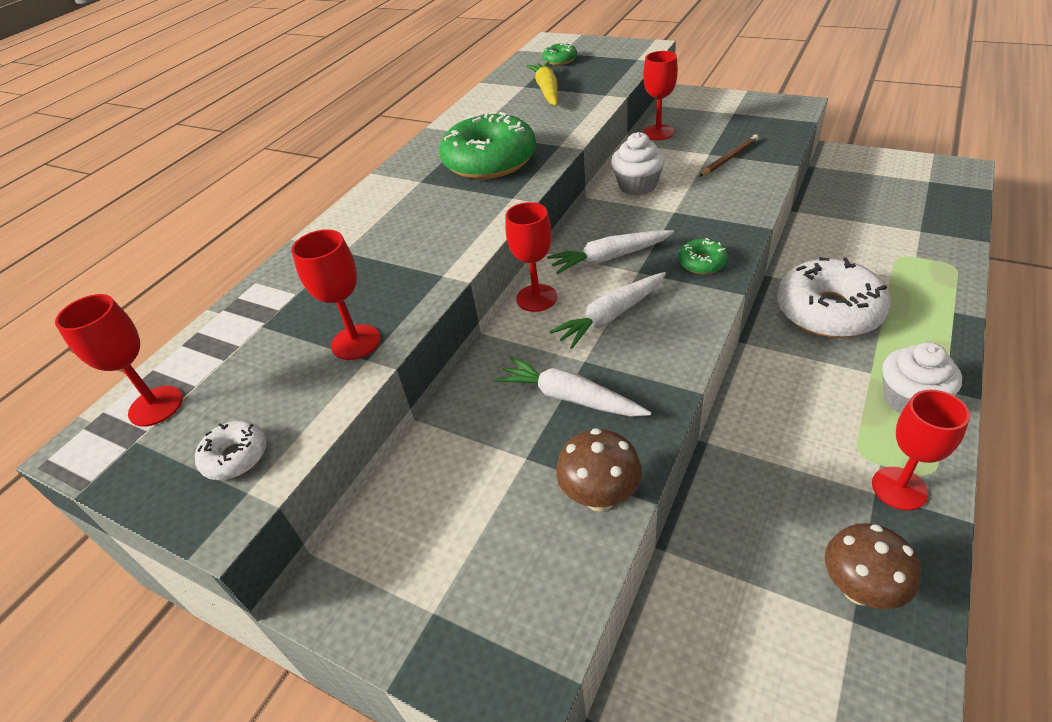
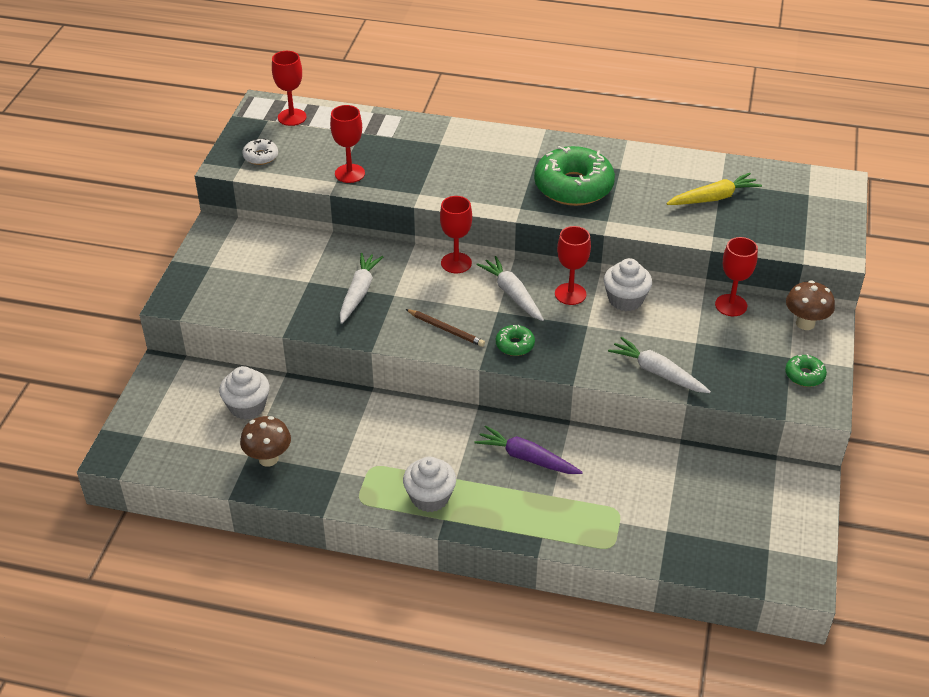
camera: 70 degrees right, 0 degrees up
(560, 60) = (788, 196): green donut -> green donut (804, 375)
(600, 497) = (283, 314): brown mushroom -> brown mushroom (805, 323)
(611, 316) = (441, 302): white carrot -> white carrot (657, 372)
(729, 158) = (689, 356): brown pencil -> brown pencil (446, 329)
(735, 614) = (247, 406): none -> white cupcake
(828, 311) = (527, 458): white donut -> purple carrot
(899, 488) = (345, 483): red goblet -> red goblet (570, 294)

